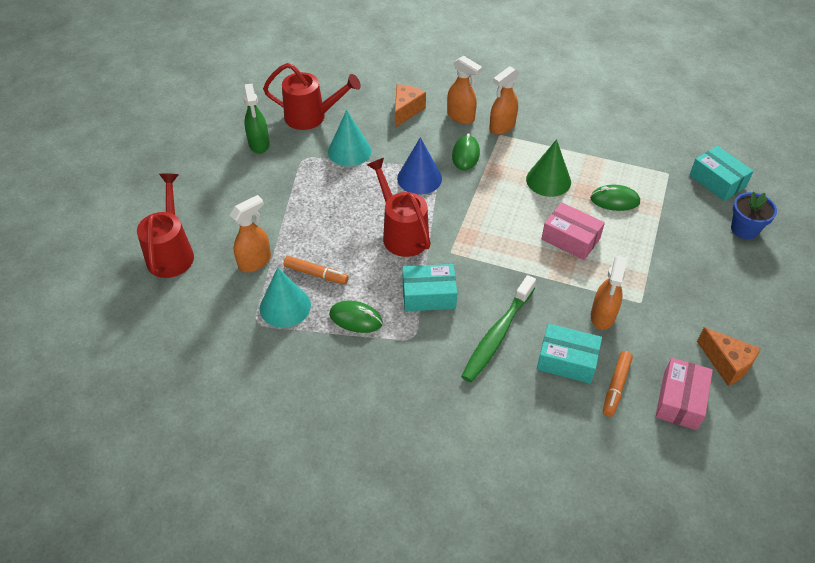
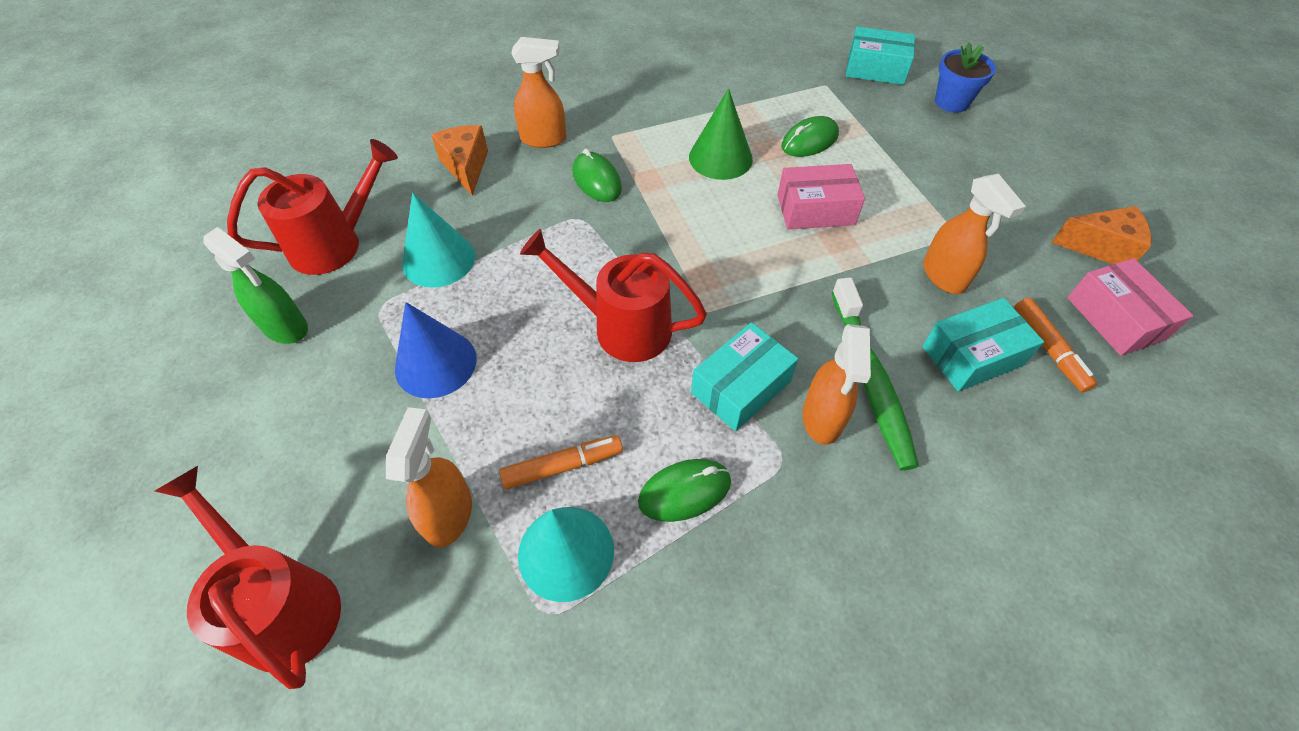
camera: 40 degrees left, 5 degrees up
(419, 178) = (570, 241): blue cone -> blue cone (435, 363)
(502, 127) = (604, 126): orange spray bottle -> orange spray bottle (822, 419)

